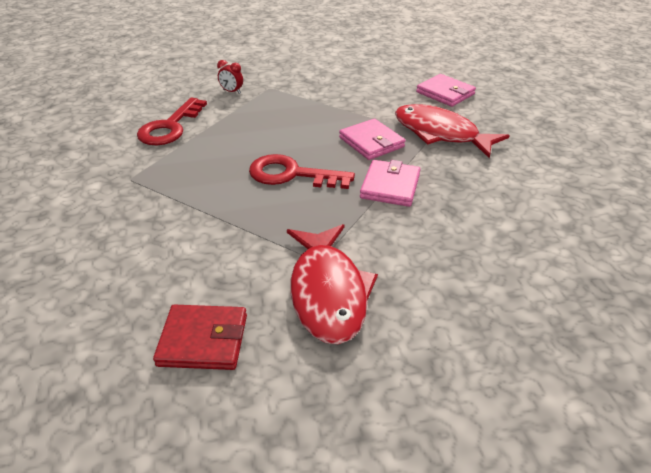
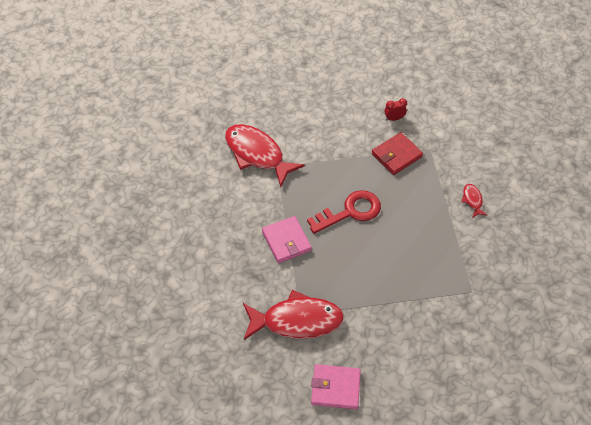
camera: 140 degrees right, 15 degrees up
(170, 127) = (472, 200): red key -> red fish
(203, 340) = (284, 105): red wallet -> red wallet (396, 155)
(232, 92) = (490, 266): red clock -> red clock (394, 118)
(371, 142) = (334, 276): pink wallet -> none

